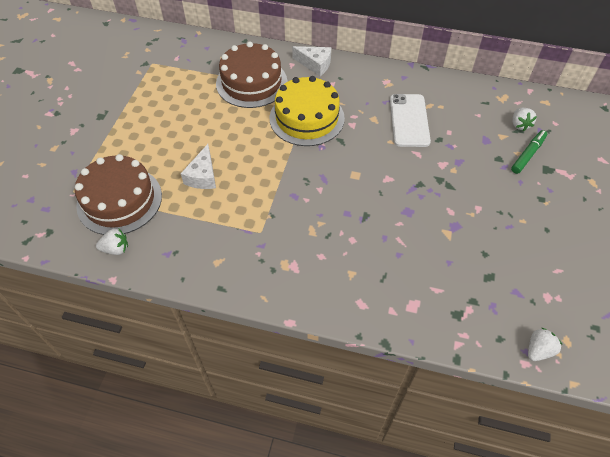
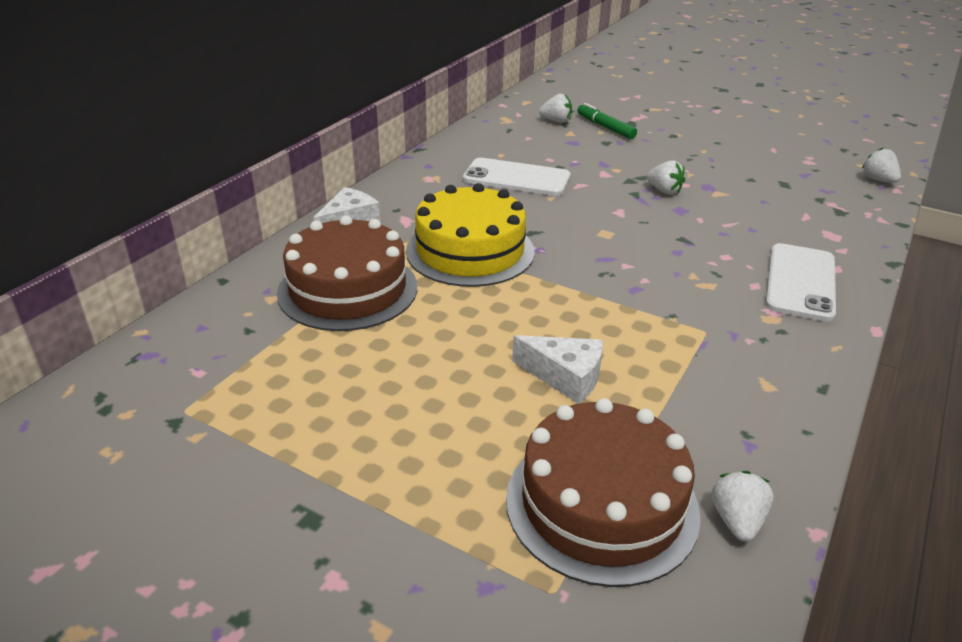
camera: 75 degrees left, 20 degrees down
(334, 282) = (801, 282): none -> white phone
(433, 200) = (664, 191): none -> white strawberry

